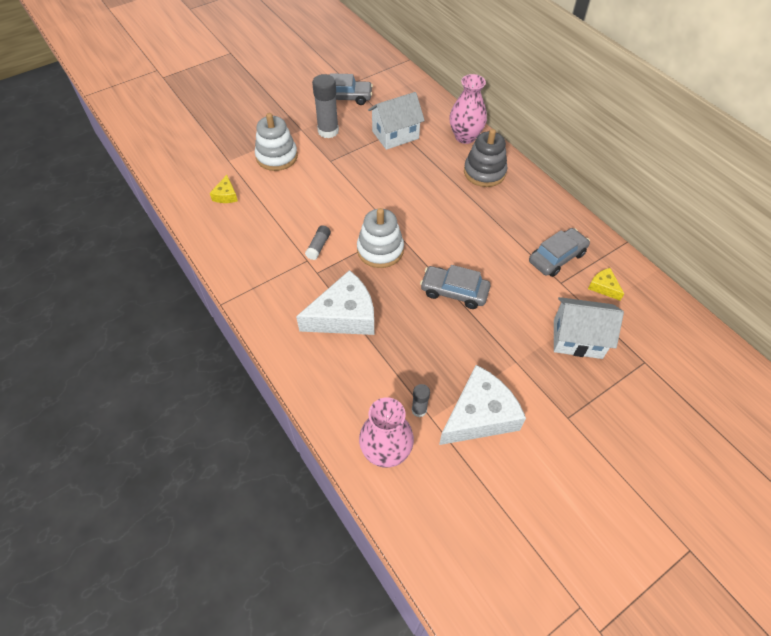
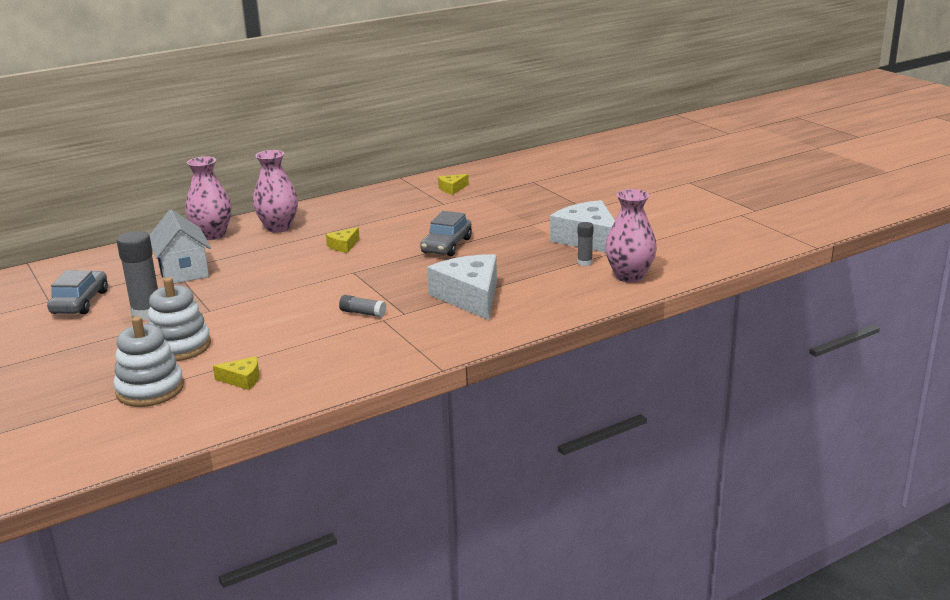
camera: 85 degrees left, 30 degrees down
(380, 250) = (379, 279): white stacking toy -> white stacking toy (150, 389)
(448, 219) = (343, 246): none -> yellow cheese
(484, 172) = (278, 227): grey stacking toy -> pink vase
(556, 257) = (412, 203): grey car -> none
(577, 338) = (508, 201): white house -> none

